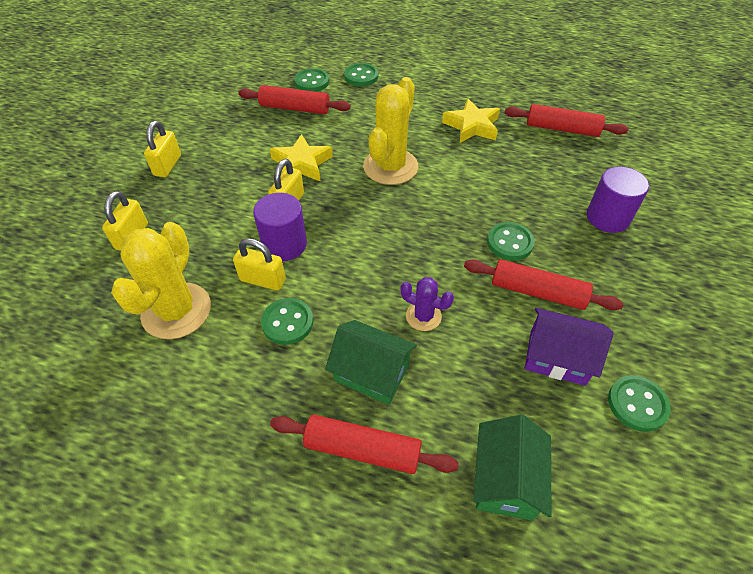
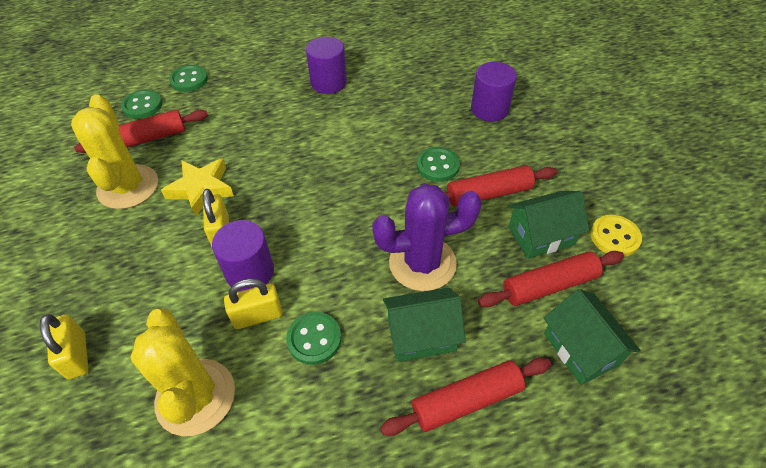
camera: 35 degrees left, 0 degrees up
(168, 165) = (52, 262): yellow padlock -> none
(390, 167) = (288, 151): yellow cactus -> yellow cactus (128, 187)
(423, 316) = (422, 263): purple cactus -> purple cactus, size x1.94
(472, 126) = (328, 82): yellow star -> purple cylinder
(557, 357) = (541, 236): purple house -> green house
(562, 129) = (401, 53): red rolling pin -> red rolling pin (549, 285)
(637, 404) = (614, 237): green button -> yellow button

